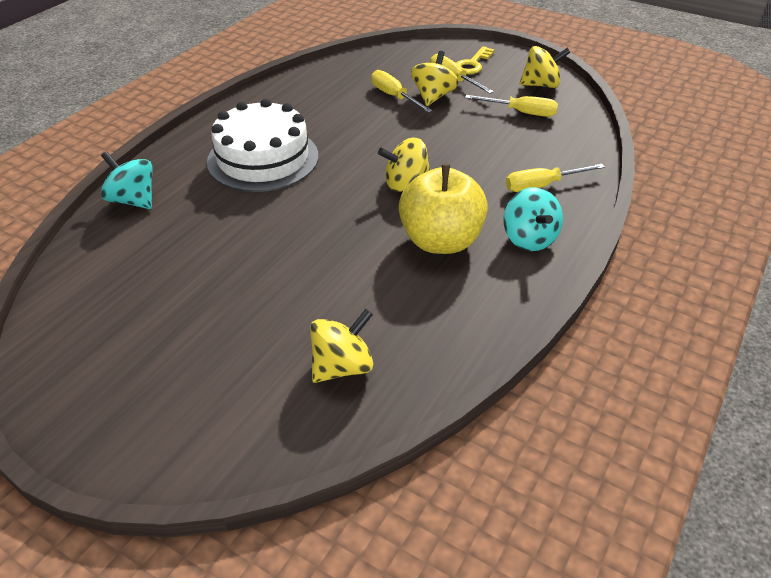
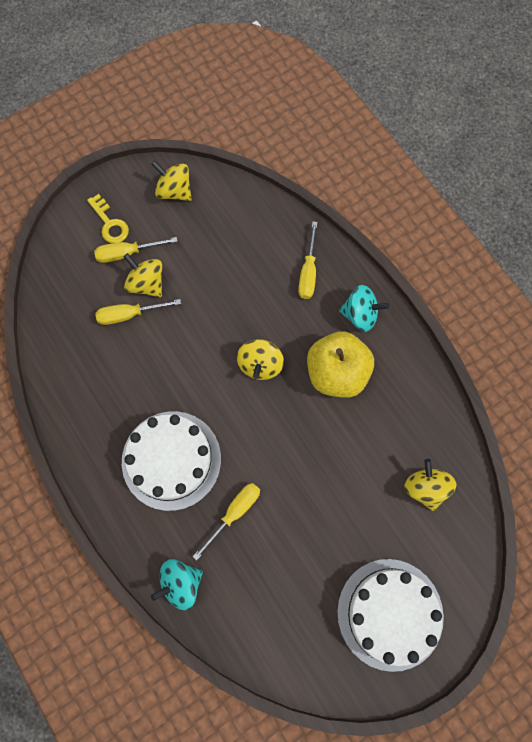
camera: 65 degrees left, 30 degrees up
(148, 381) = (390, 613): none -> white cake
(521, 112) = (208, 230): yellow screwdriver -> yellow screwdriver (234, 513)
(540, 85) = (174, 191): yellow spinning top -> yellow spinning top turned 75 degrees counterclockwise

